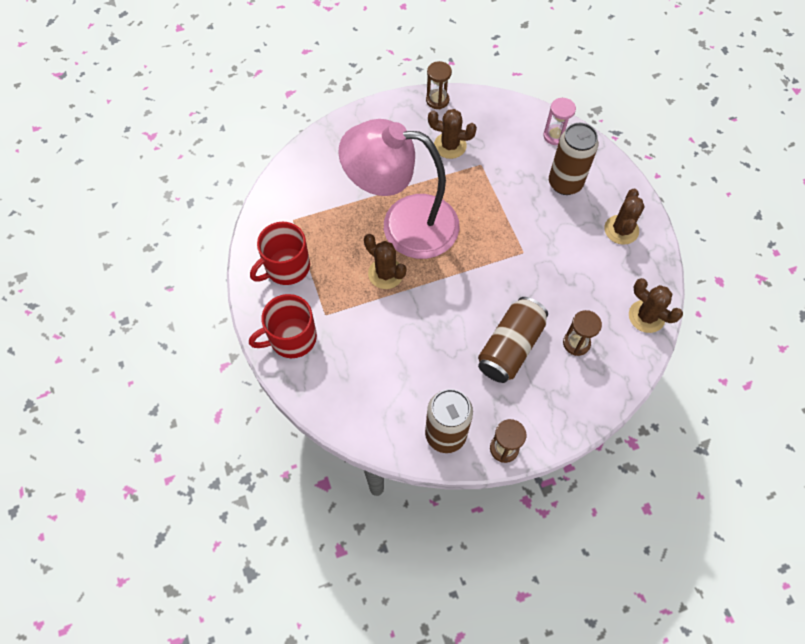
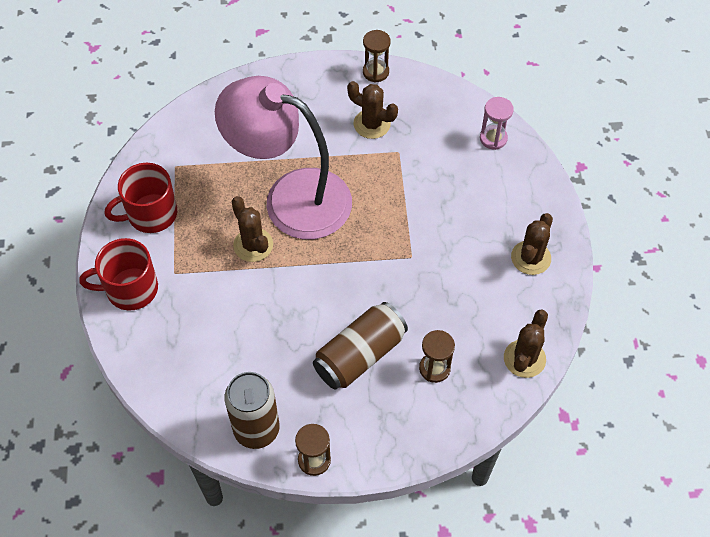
camera: 15 degrees right, 5 degrees down
(565, 183) = (485, 193): brown can -> none
(646, 316) = (524, 359): brown cactus -> brown cactus turned 60 degrees clockwise

